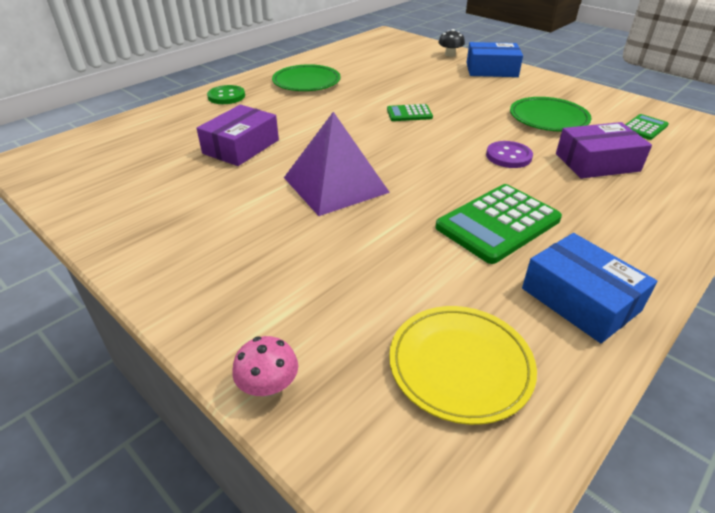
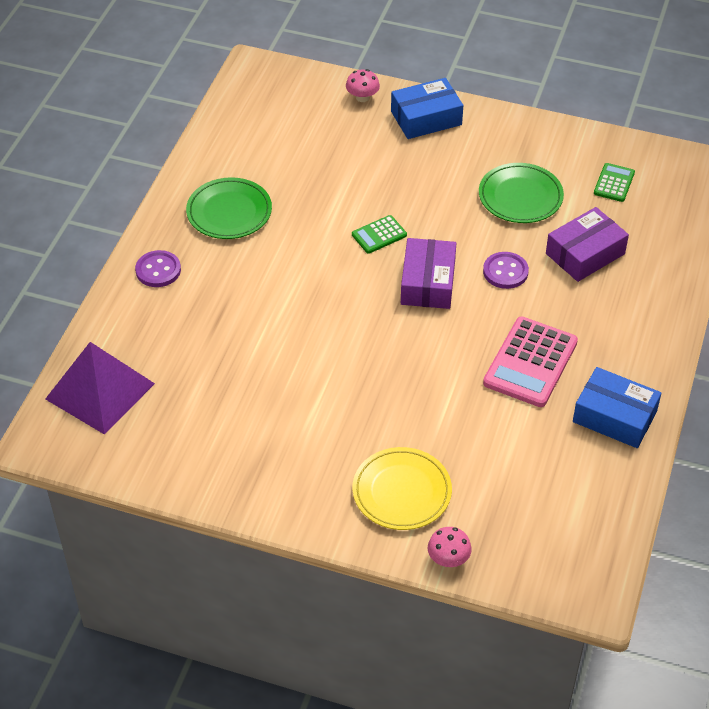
camera: 25 degrees left, 10 degrees up
(226, 96) = (158, 270): green button -> purple button
(241, 147) = (245, 346): purple box -> purple box (428, 283)
(335, 184) = (372, 365): purple pyramid -> purple pyramid (100, 391)
(450, 54) = (362, 97): black mushroom -> pink mushroom
(460, 365) = (557, 498): yellow plate -> yellow plate (402, 492)
(498, 223) = (530, 362): green calculator -> pink calculator

